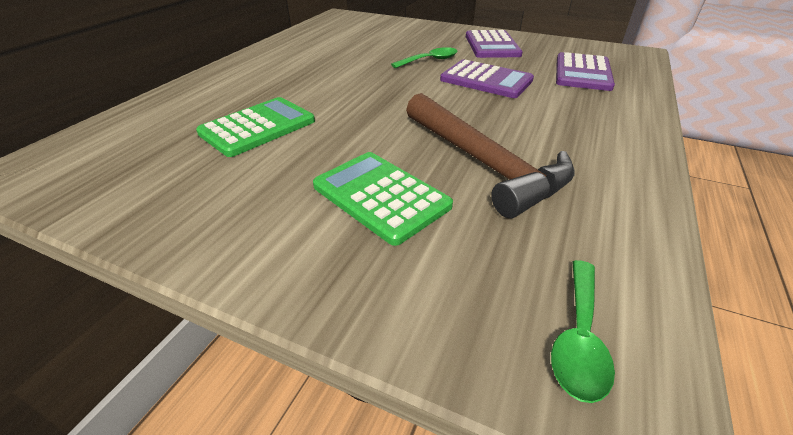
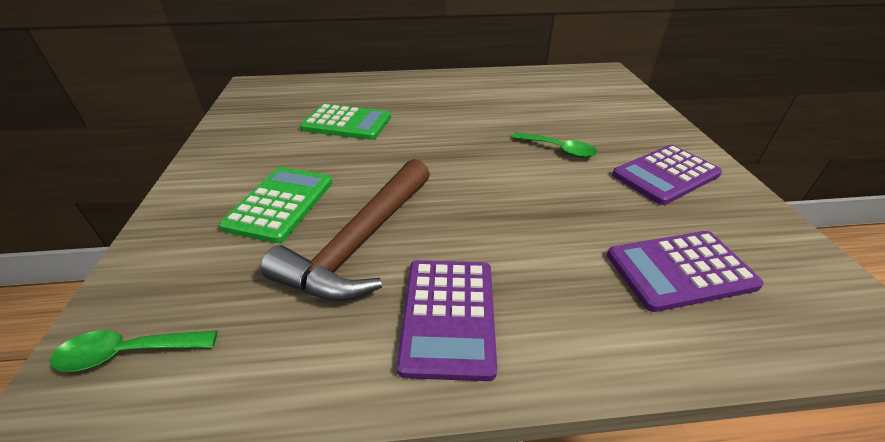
camera: 60 degrees right, 0 degrees up
(486, 80) = (551, 197): purple calculator -> purple calculator (448, 316)

